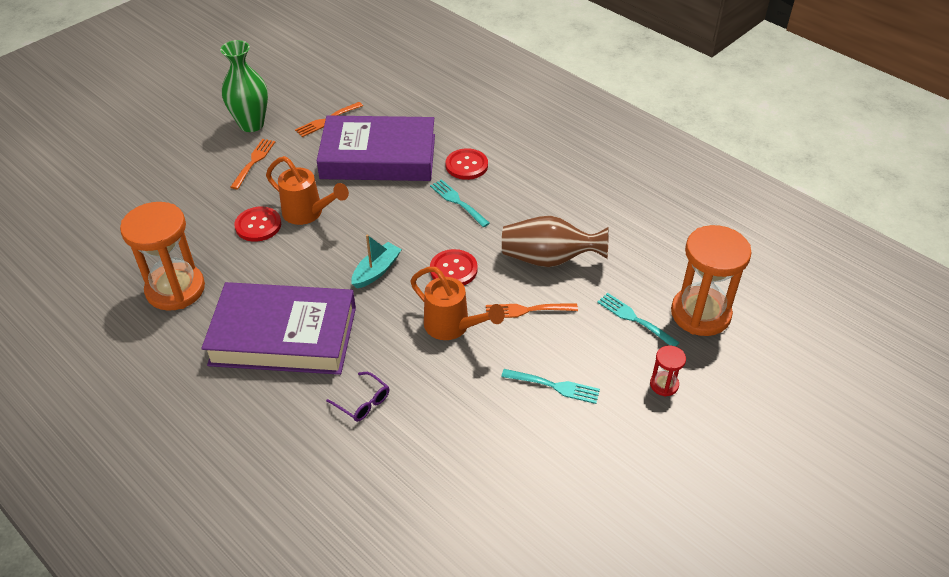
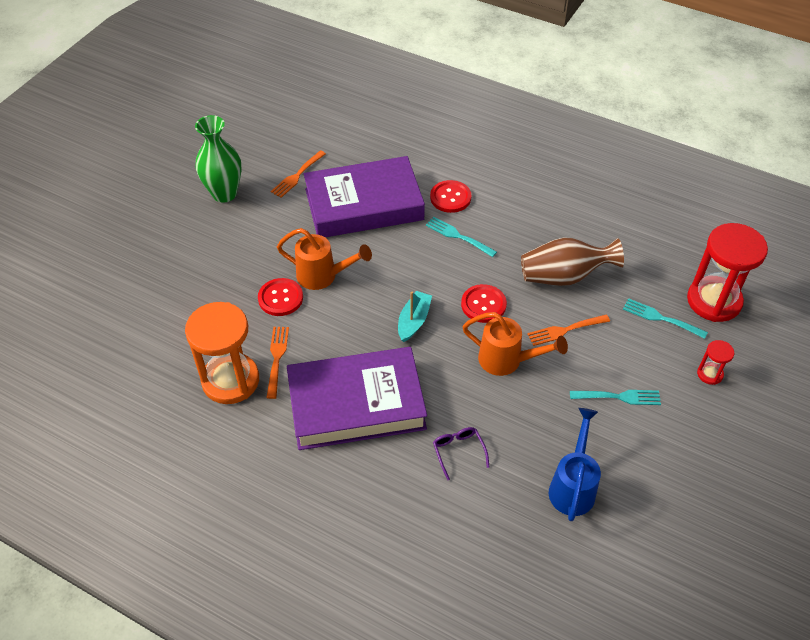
camera: 15 degrees left, 5 degrees up
(254, 162) = (245, 233): orange fork -> orange fork (277, 358)
(363, 402) = (458, 451): purple glasses -> purple glasses turned 135 degrees counterclockwise
(465, 462) = (573, 486): none -> blue watering can
(700, 314) = (714, 301): orange hourglass -> red hourglass

